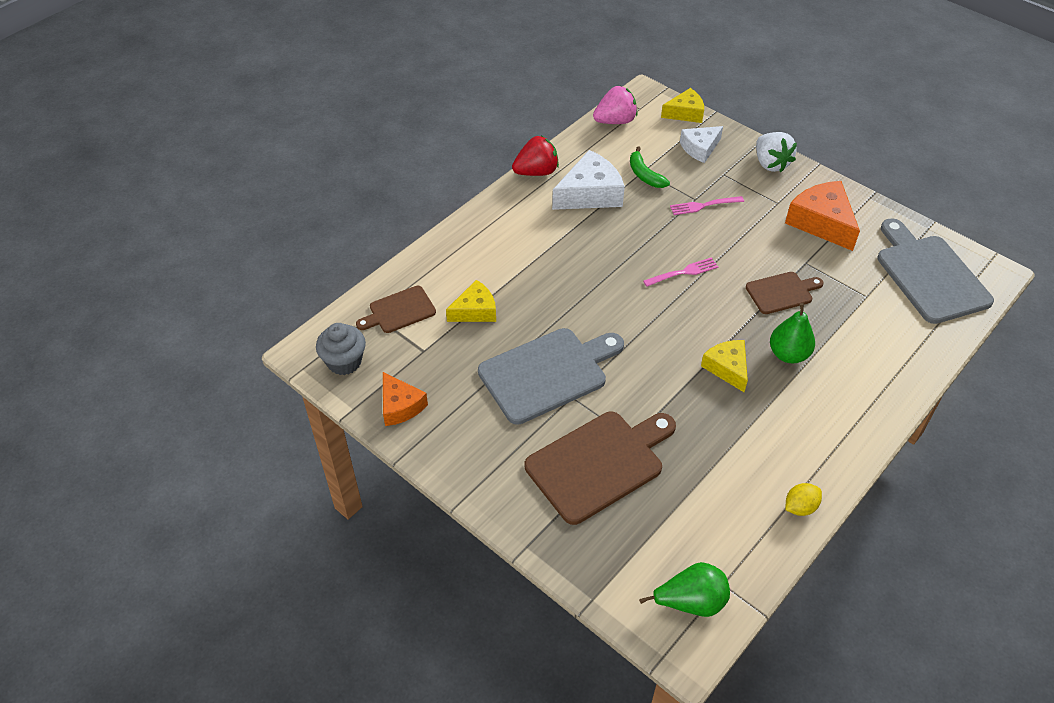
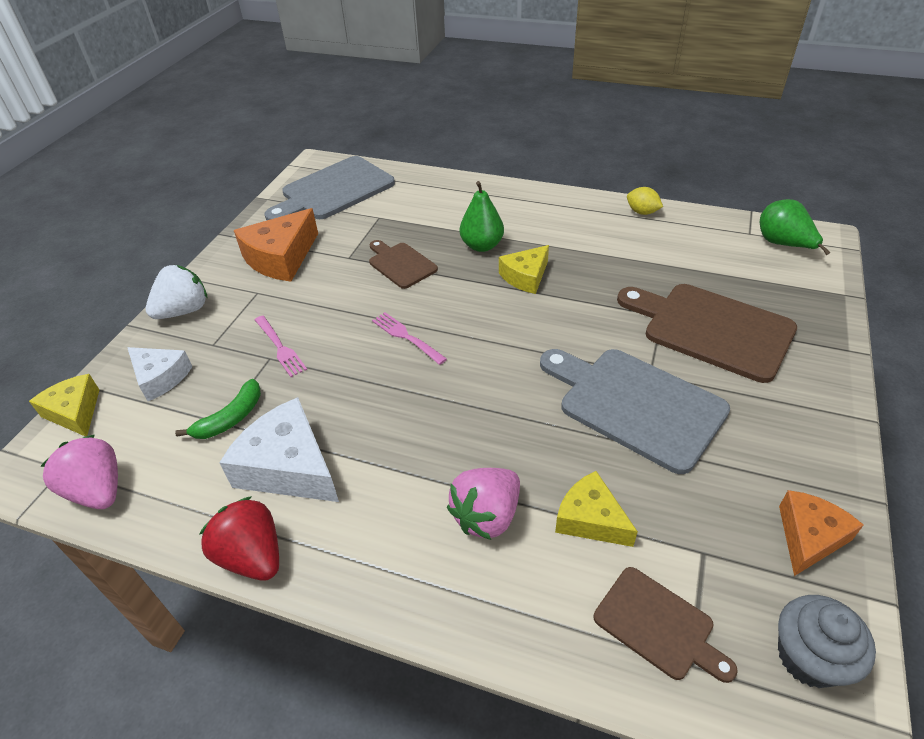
camera: 110 degrees left, 5 degrees down
(505, 267) = (487, 516): none -> pink strawberry

